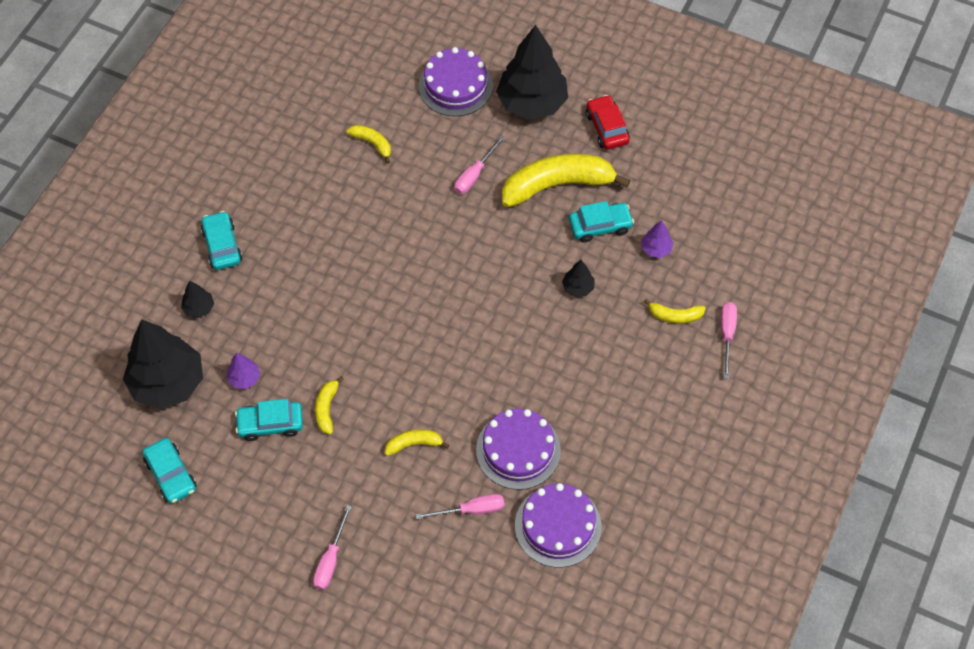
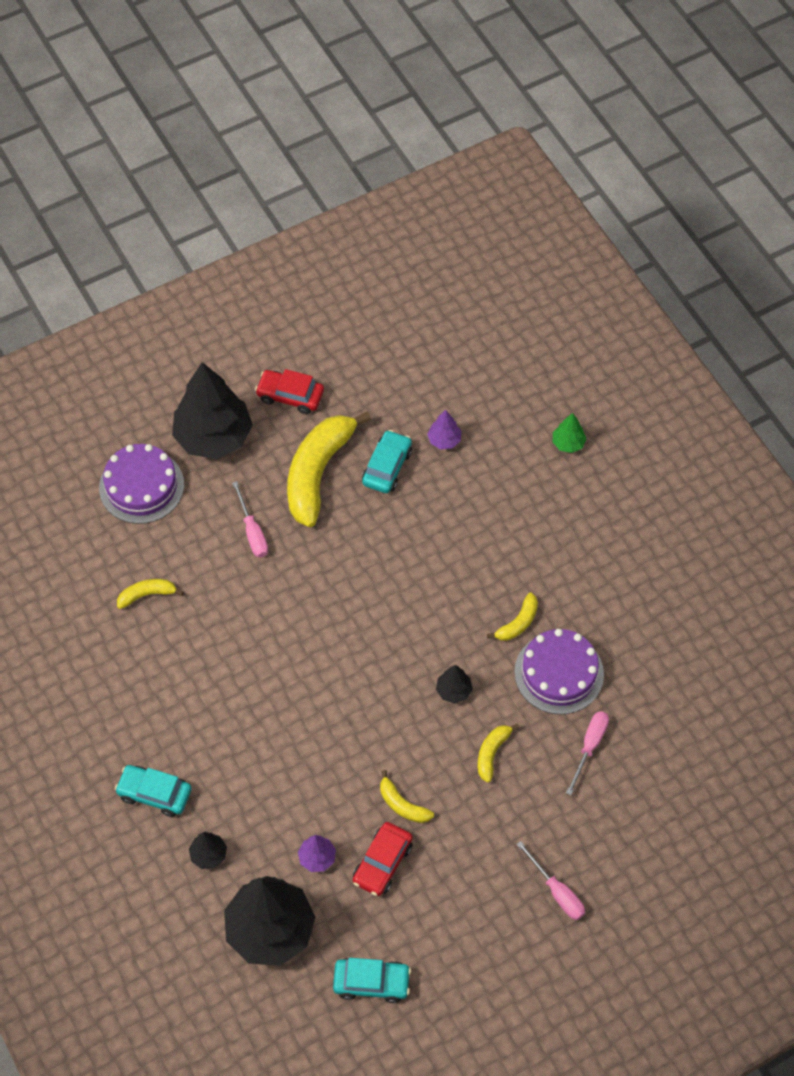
camera: 55 degrees left, 0 degrees up
(270, 424) = (382, 863): turquoise car -> red car
(558, 526) = (652, 687): purple cake -> none
(578, 287) = (435, 524): black tree -> black tree (453, 691)
(675, 316) = (520, 469): yellow banana -> yellow banana (518, 623)
(727, 335) = (568, 443): pink screwdriver -> green tree

